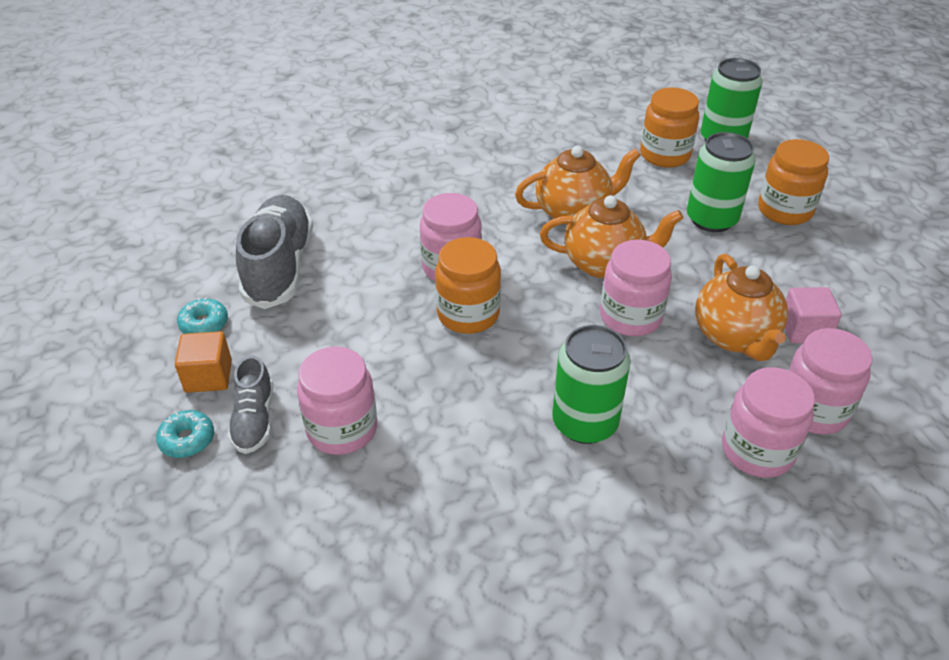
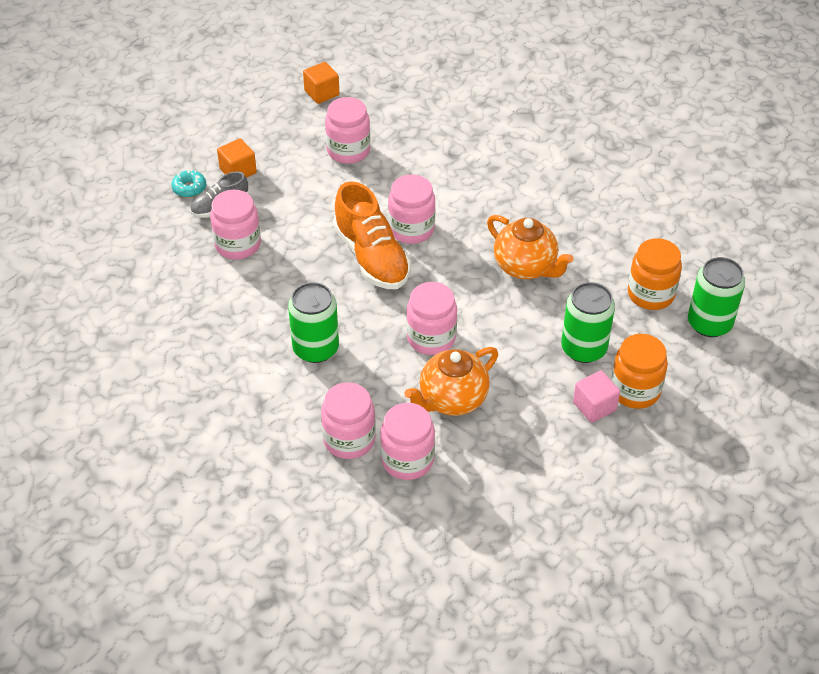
camera: 60 degrees right, 5 degrees up
(160, 251) = (322, 93): none -> orange cube
(204, 324) = (276, 146): turquoise donut -> none
(279, 267) = (348, 151): grey shoe -> pink jar
(468, 314) = (372, 257): orange jar -> orange shoe
(604, 263) = (478, 305): orange teapot -> none
(804, 330) = (489, 437): pink cube -> pink cube (594, 406)

